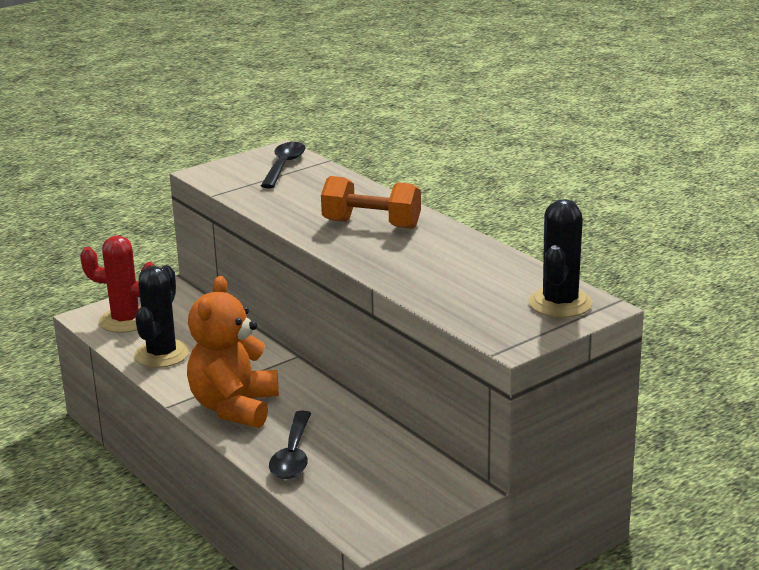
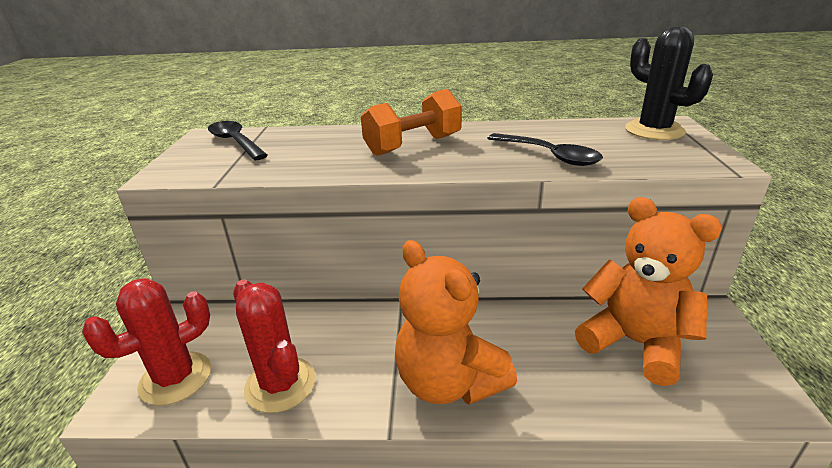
camera: 50 degrees left, 5 degrees up
(162, 354) = (280, 384): black cactus -> red cactus
(293, 455) = (582, 385): black spoon -> black spoon (549, 156)
(370, 464) = (635, 343): none -> orange teddy bear

